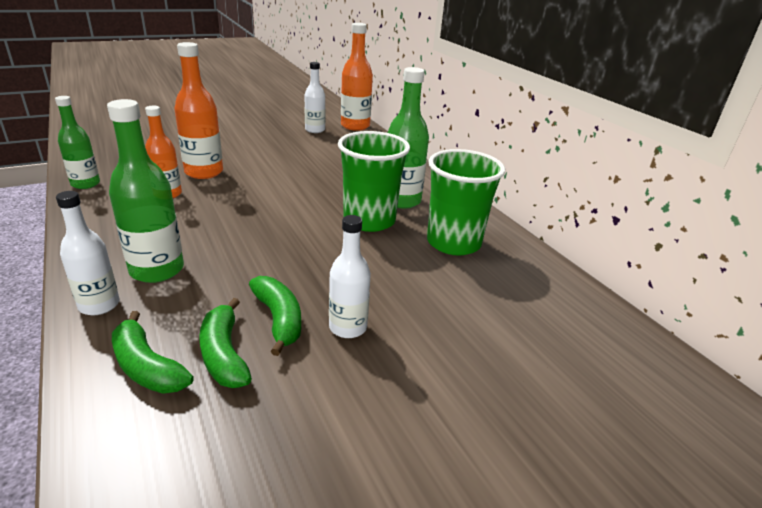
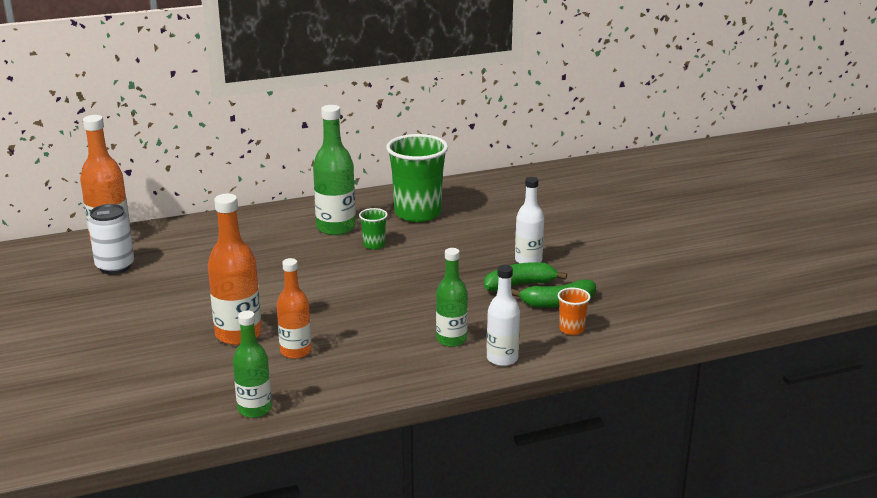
camera: 80 degrees left, 5 degrees down
(147, 367) = (571, 329): green banana -> orange cup
(157, 270) = (451, 339): green bottle -> green bottle, size x0.66
(315, 130) = (115, 266): white bottle -> white can
(369, 220) = (374, 245): green cup -> green cup, size x0.45

